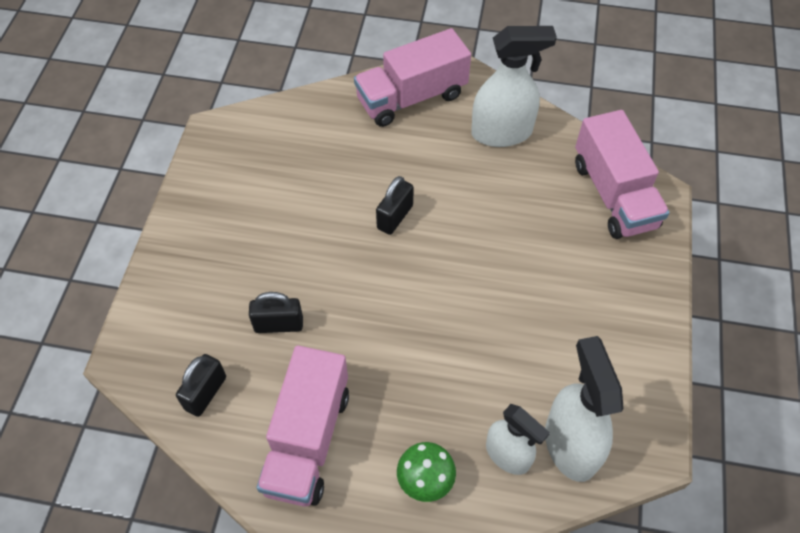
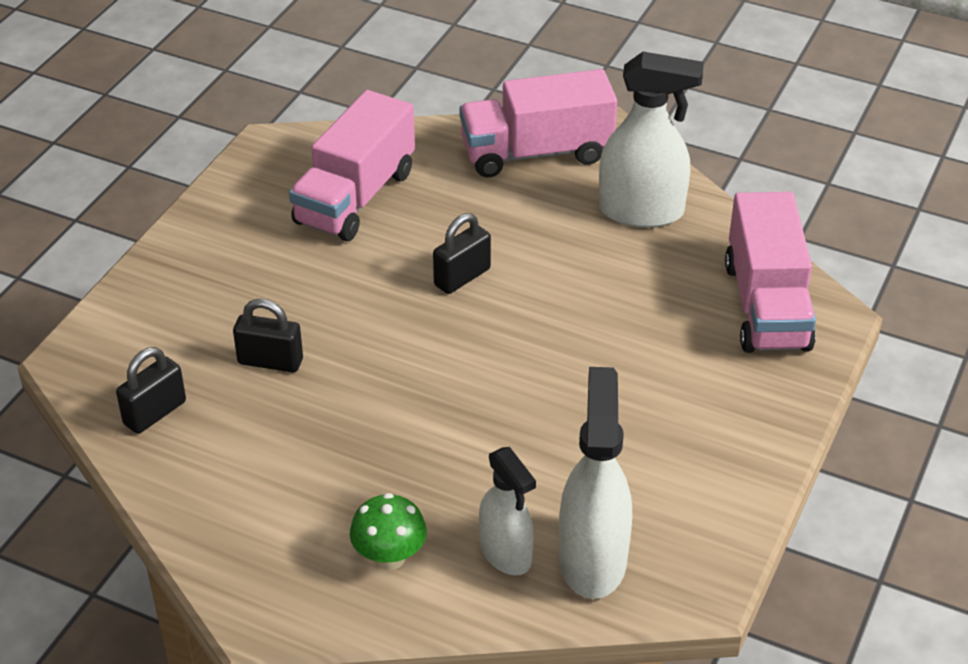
camera: 15 degrees right, 15 degrees down
(307, 440) = (260, 485): pink truck -> pink truck (355, 197)

